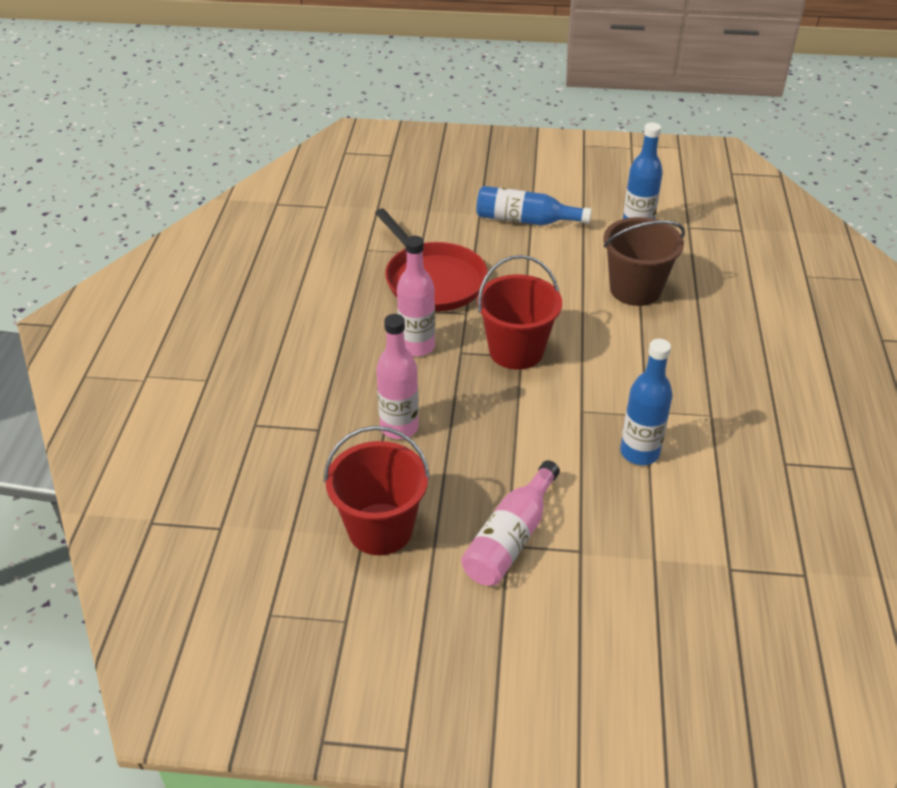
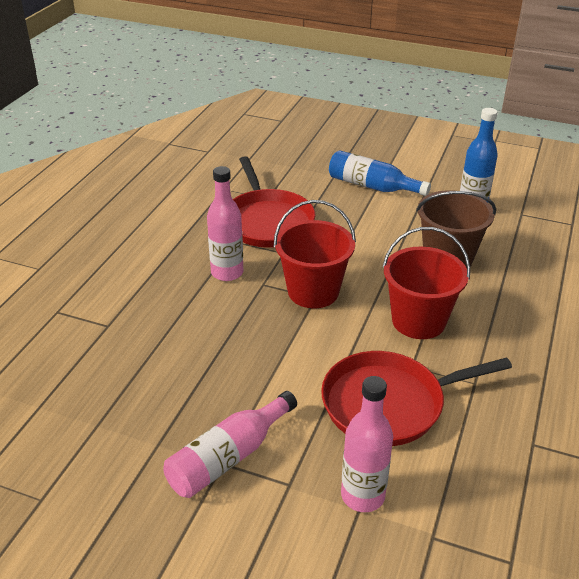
camera: 15 degrees right, 5 degrees down
(380, 529) = (115, 422): red bucket -> red bucket (418, 321)
(399, 427) = (177, 337): pink bottle -> pink bottle (362, 496)
(639, 452) = (388, 404): blue bottle -> red pan

